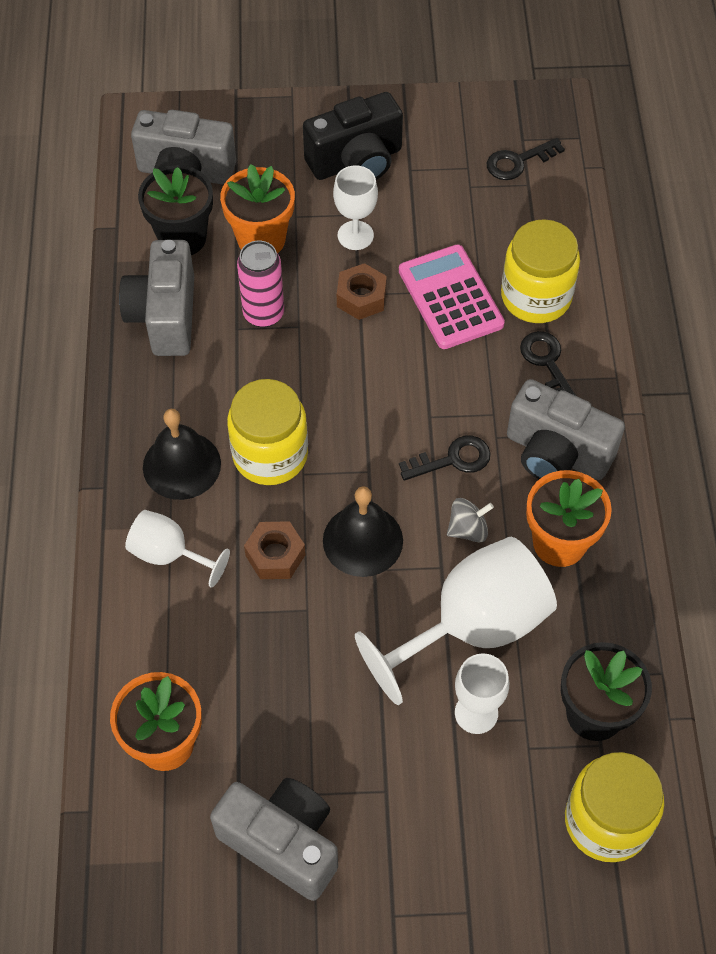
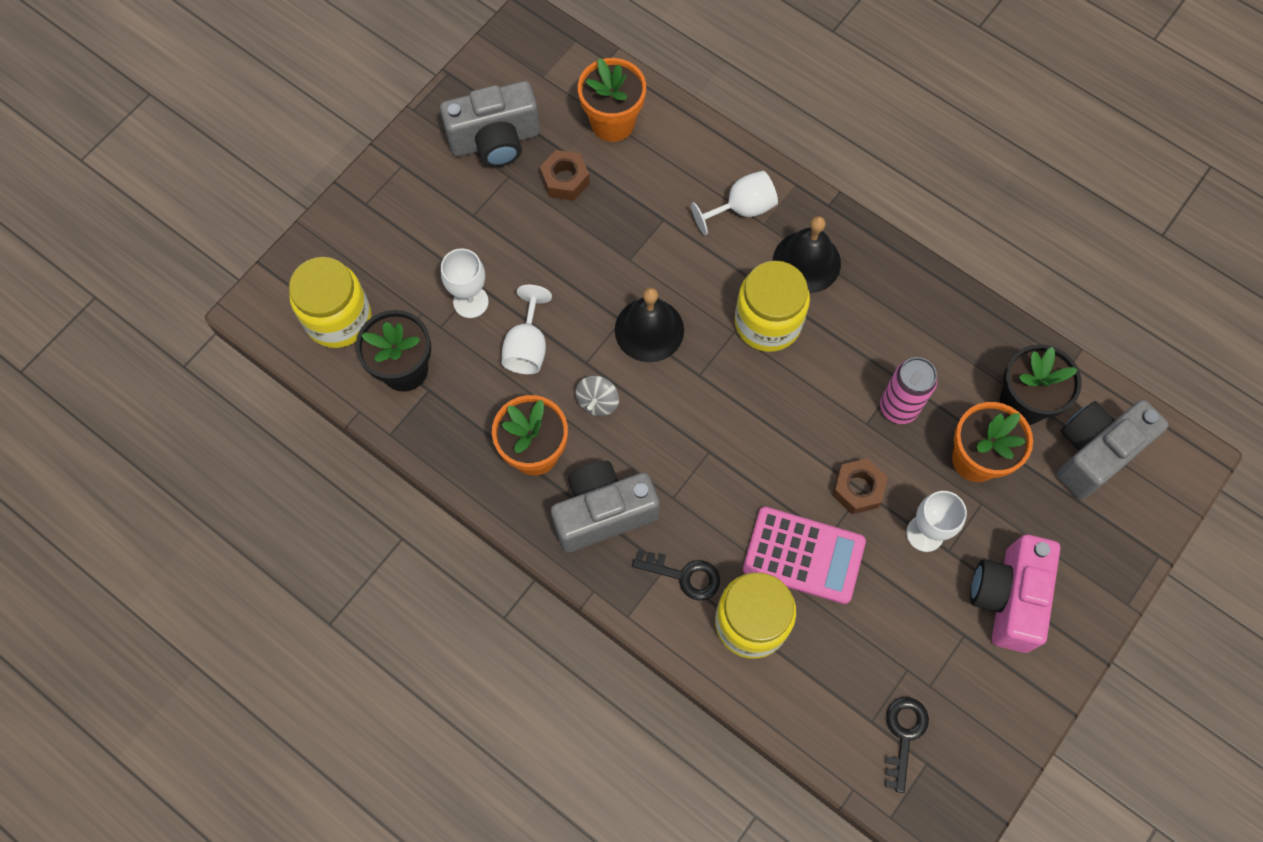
camera: 130 degrees right, 10 degrees up
(165, 316) = (951, 339): grey camera -> none
(275, 555) = (685, 269): brown nut -> brown nut (565, 180)
(356, 161) = (1007, 598): black camera -> pink camera
(452, 459) = (660, 437): black key -> none
(473, 626) = (527, 347): white goblet -> white goblet, size x0.53

